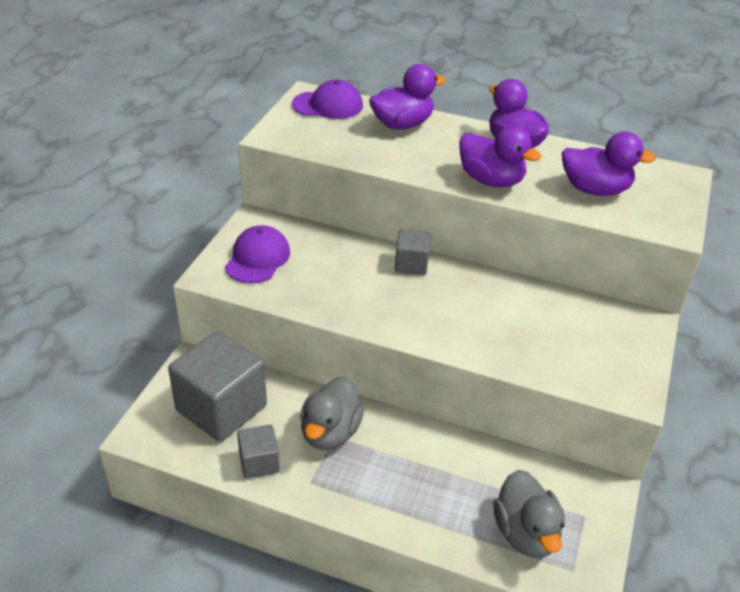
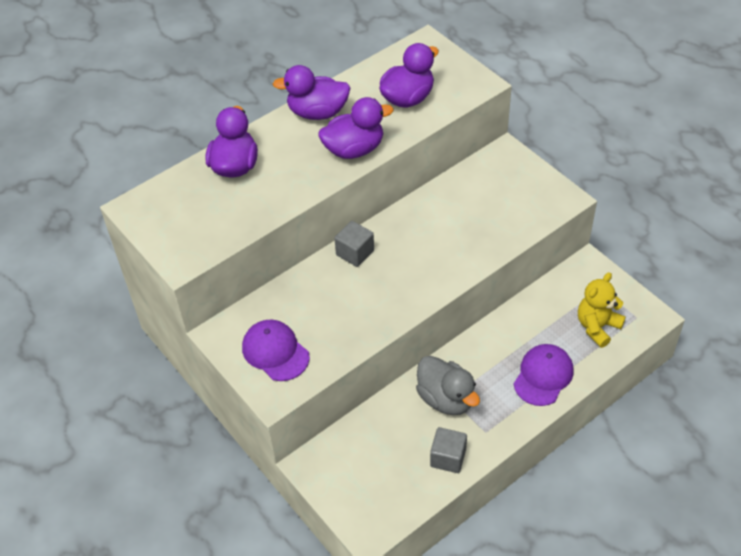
camera: 55 degrees left, 10 degrees up
(221, 408) = (376, 462): grey cube -> none
(328, 105) = (163, 202): purple cap -> purple cap (543, 376)
(526, 533) = (597, 327): grey duck -> yellow teddy bear

